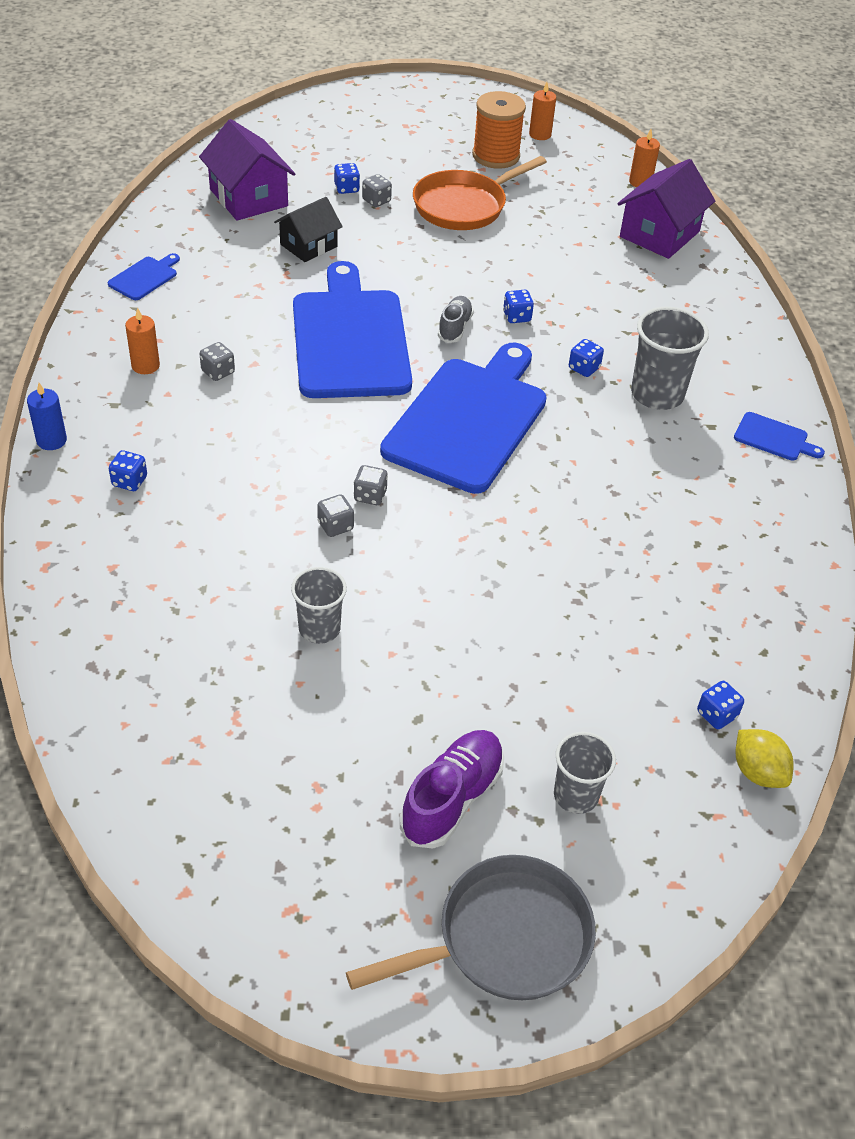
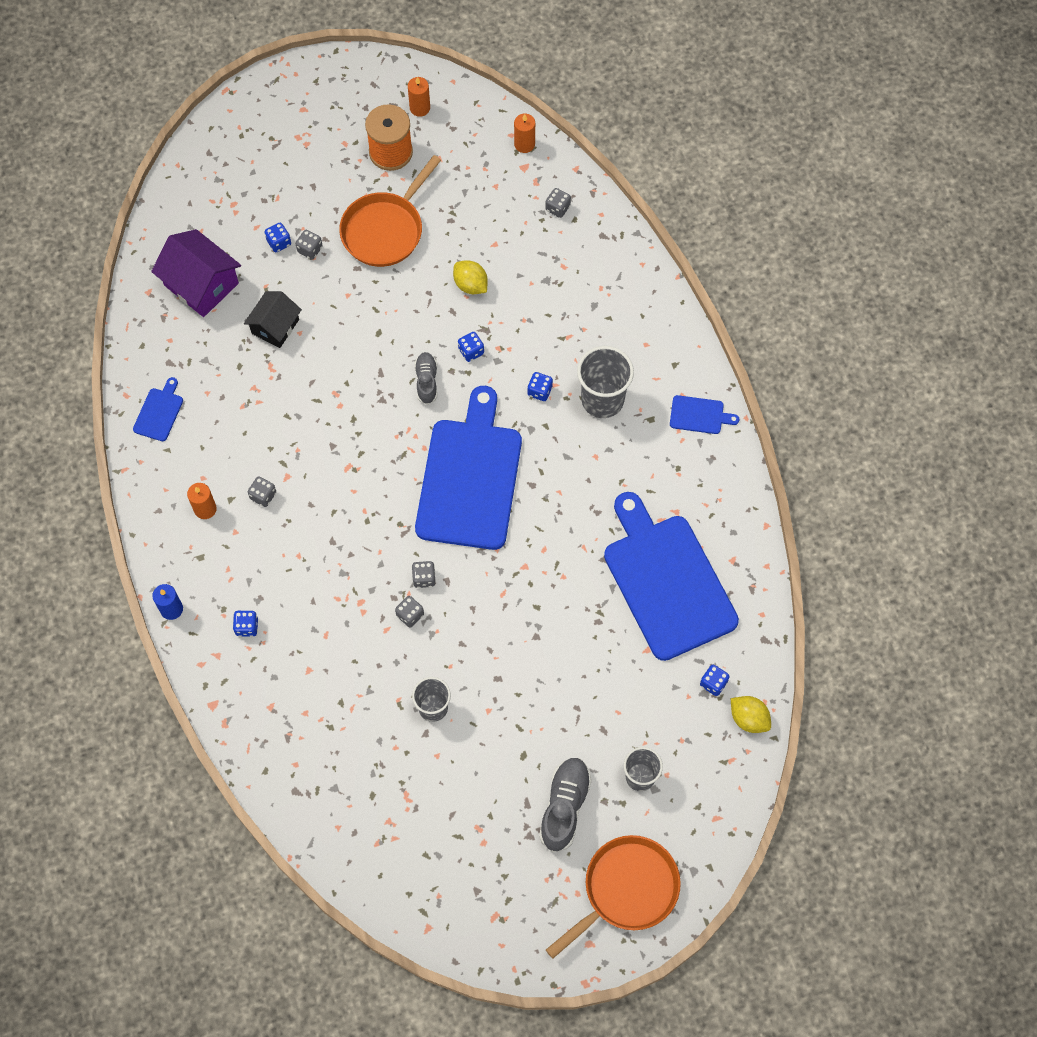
camera: 15 degrees left, 20 degrees up
(350, 339) = (350, 423): blue cutting board -> blue cutting board (667, 581)
(452, 798) = (565, 806): purple shoe -> grey shoe
(504, 939) = (626, 890): grey pan -> orange pan
(539, 266) = (470, 285): none -> yellow lemon
(659, 234) = (557, 208): purple house -> grey dice

